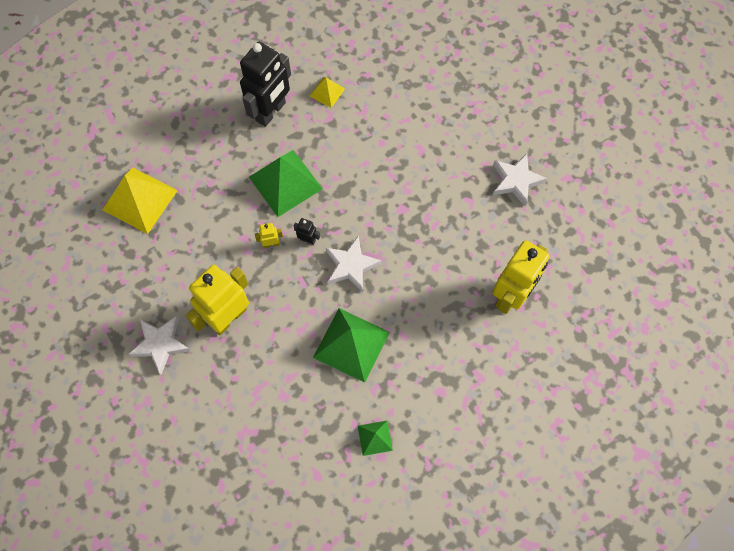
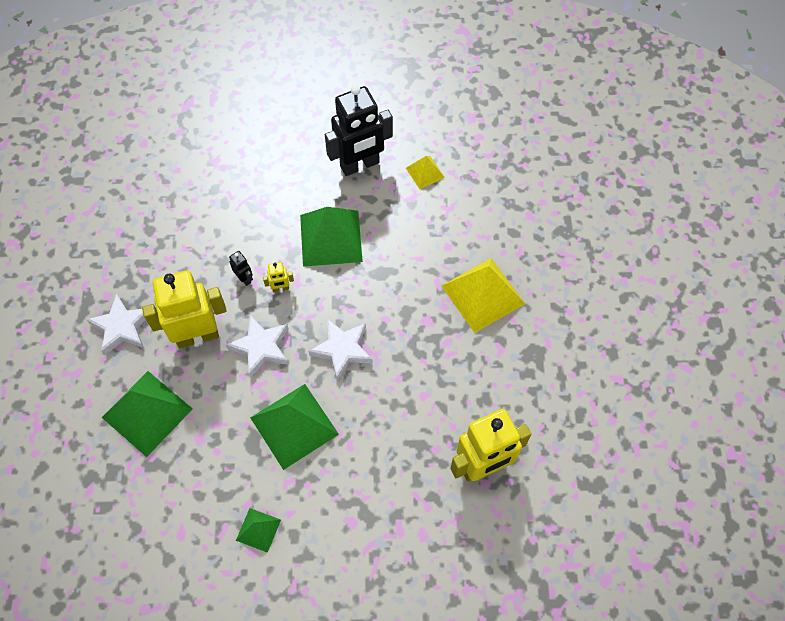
camera: 30 degrees right, 5 degrees down
(140, 200) = (189, 186): yellow pyramid -> yellow pyramid (482, 294)
(228, 400) = (147, 413): none -> green pyramid
(271, 244) = (280, 288): yellow robot -> yellow robot turned 150 degrees clockwise
(308, 240) = (317, 303): black robot -> black robot (244, 278)
(516, 181) = (561, 354): white star -> white star (261, 347)

